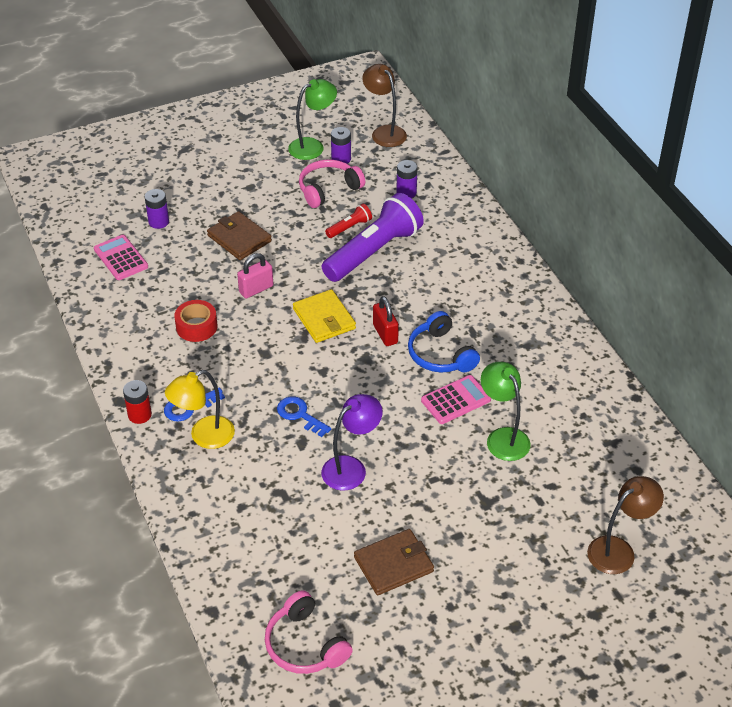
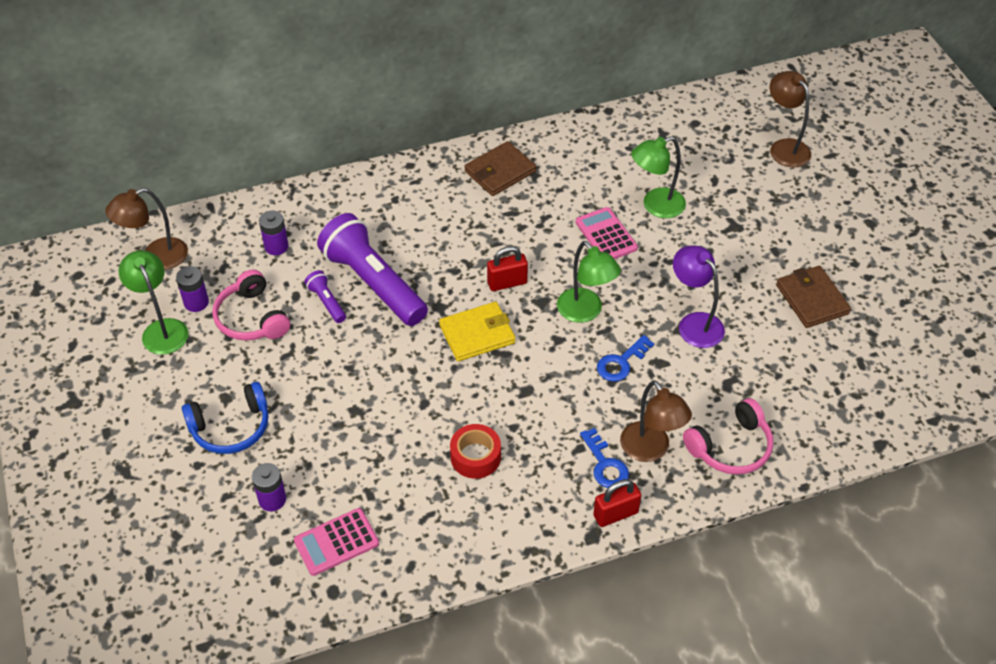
camera: 85 degrees left, 5 degrees up
(139, 415) = (615, 514): red battery -> red padlock
(204, 437) = (650, 450): yellow lamp -> brown lamp
(239, 238) = (324, 411): brown wallet -> brown wallet (500, 171)
(256, 289) = (419, 396): pink padlock -> none
(304, 645) = (909, 371): pink headphones -> pink headphones (731, 447)
(349, 227) = (327, 302): red flashlight -> purple flashlight
(356, 388) = (585, 312): none -> green lamp
(440, 354) = (541, 241): blue headphones -> blue headphones (231, 428)

